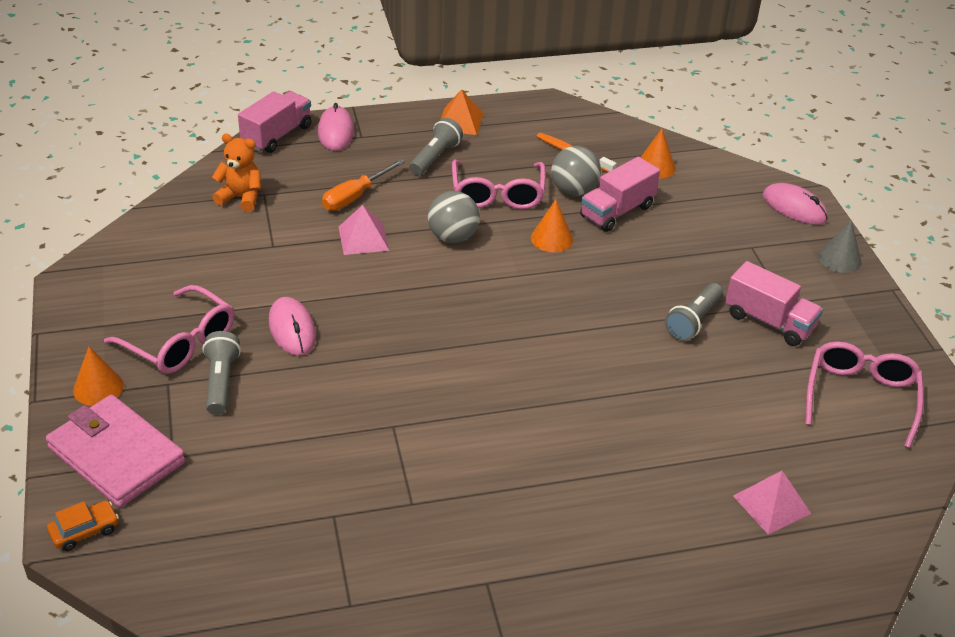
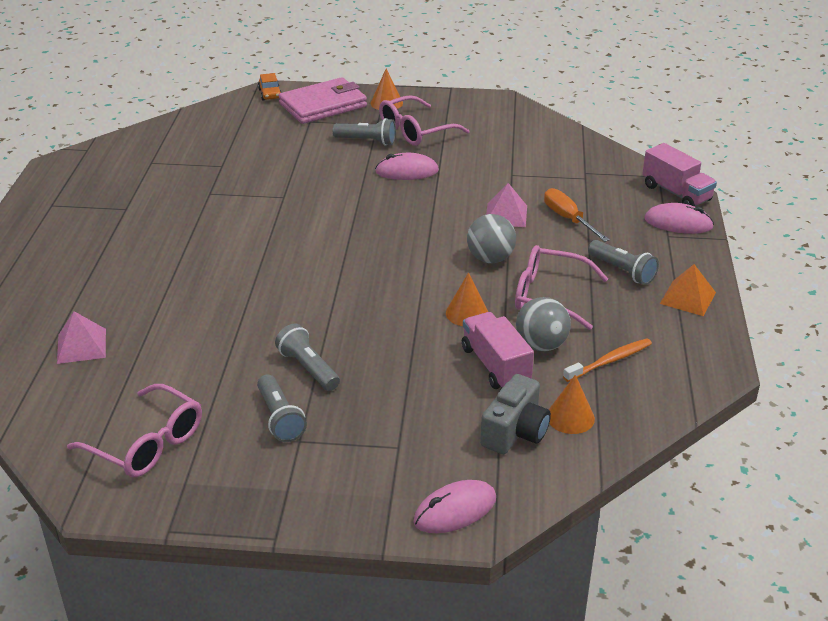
camera: 110 degrees right, 5 degrees down
(241, 198) = (582, 168): orange teddy bear -> none
(691, 191) = (515, 432): none -> grey camera
(769, 321) = (280, 418): pink truck -> grey flashlight
(839, 259) = (346, 513): grey cone -> none

